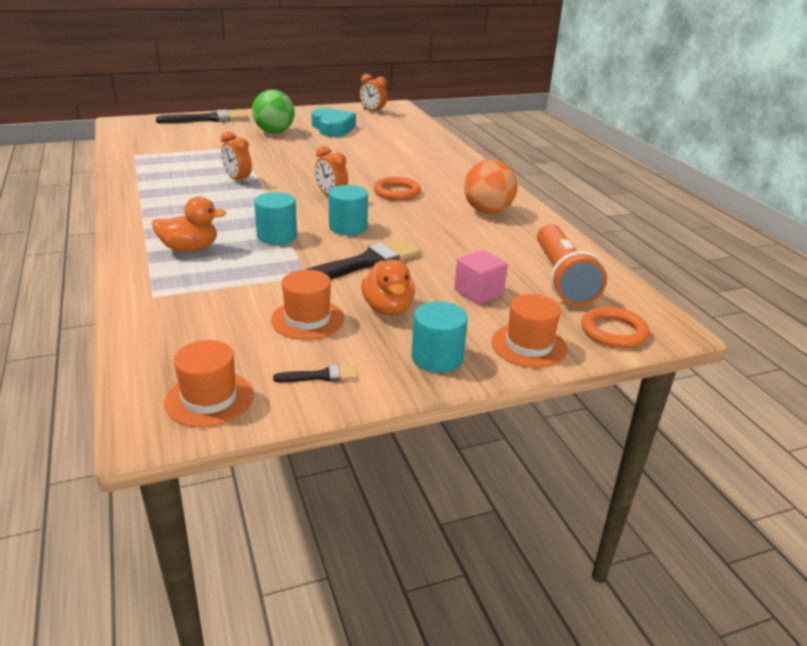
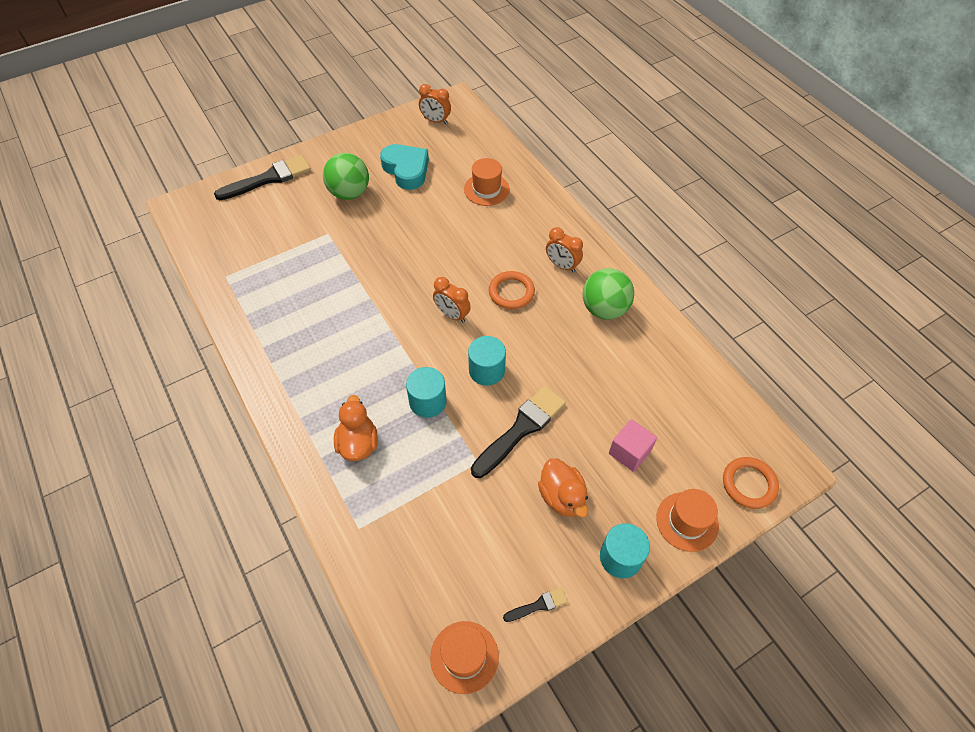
camera: 10 degrees left, 25 degrees up
(190, 249) = (358, 443): orange duck -> orange duck turned 75 degrees counterclockwise
(238, 180) = (351, 305): orange clock -> orange clock (562, 265)
(307, 319) = (501, 529): orange hat -> orange hat (486, 189)
(487, 211) = (604, 309): orange ball -> green ball
(562, 278) = (693, 412): orange flashlight -> none

